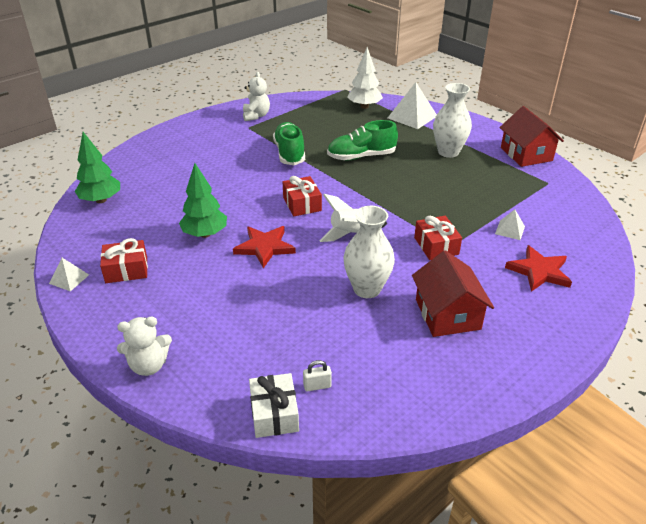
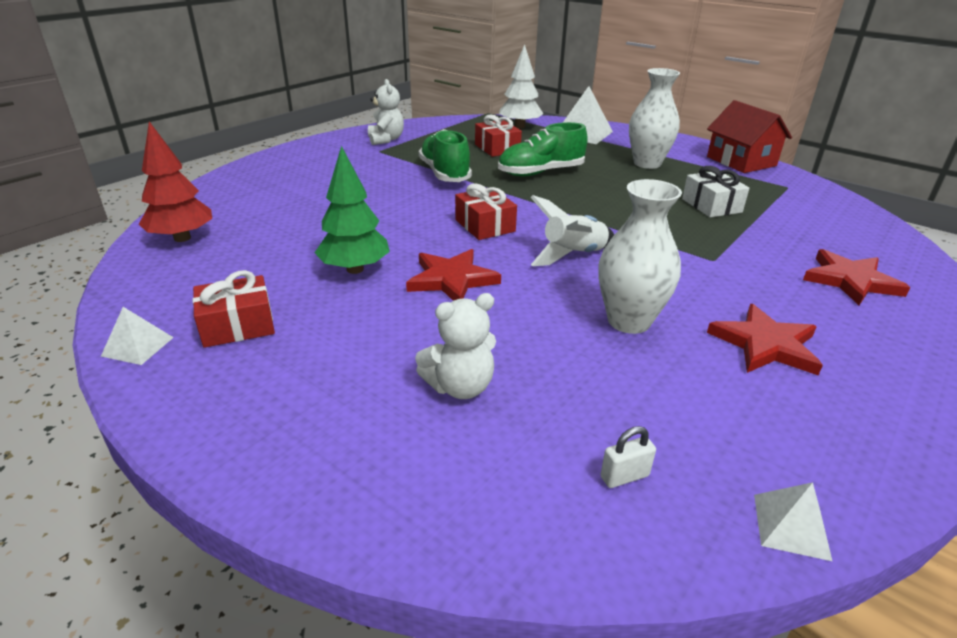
camera: 10 degrees left, 5 degrees down
(101, 200) = (182, 238): green tree -> red tree
(149, 365) = (307, 475): white teddy bear -> white teddy bear (460, 386)
(274, 413) = (570, 537): white gift -> white gift (711, 205)
(436, 246) = (694, 261): red gift -> red gift (497, 148)
(447, 314) = (765, 344): red house -> red star
(509, 230) = (778, 237): white pyramid -> white pyramid (791, 526)

